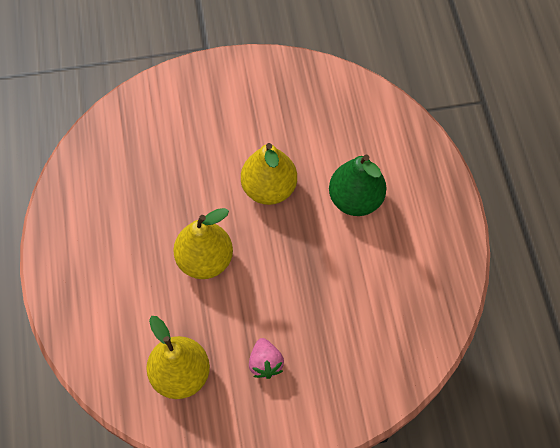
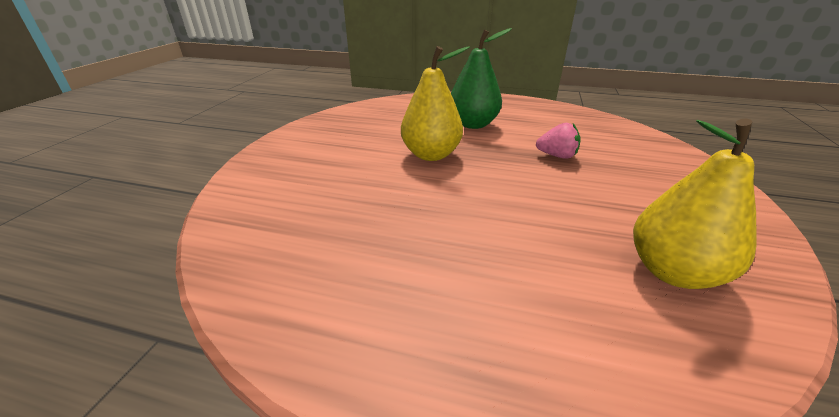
camera: 65 degrees left, 30 degrees down
(205, 260) = (495, 209): yellow pear -> none
(265, 363) = (648, 201): pink strawberry -> pink strawberry (556, 156)

